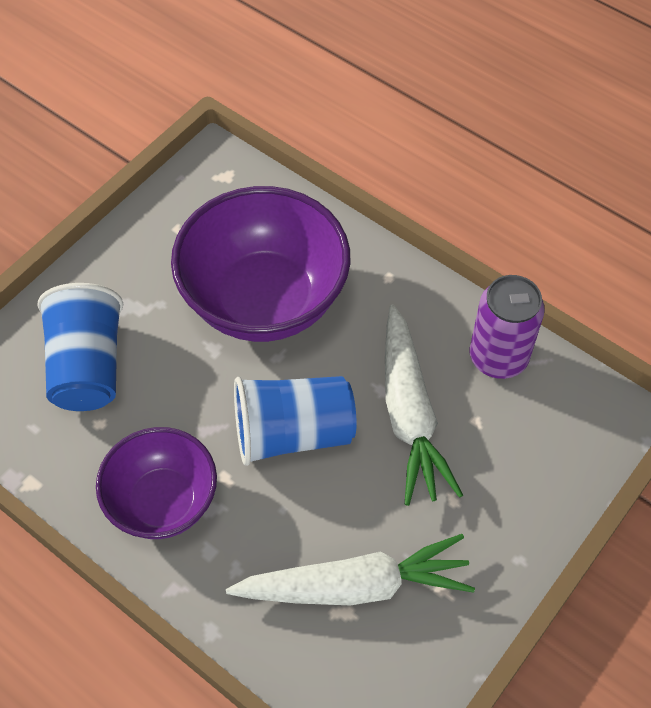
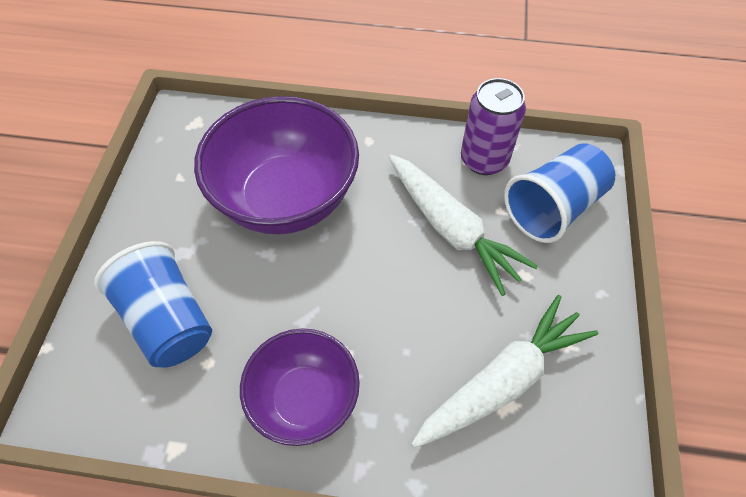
camera: 30 degrees left, 0 degrees up
(293, 433) = (375, 287): blue cup -> blue cup (553, 208)

